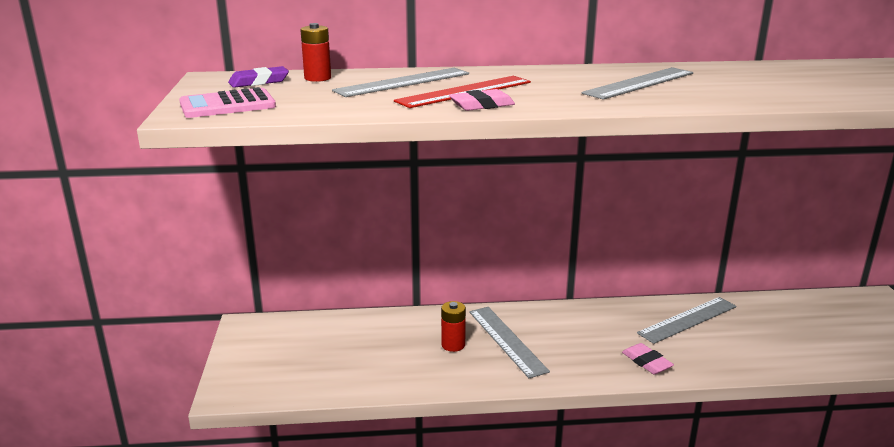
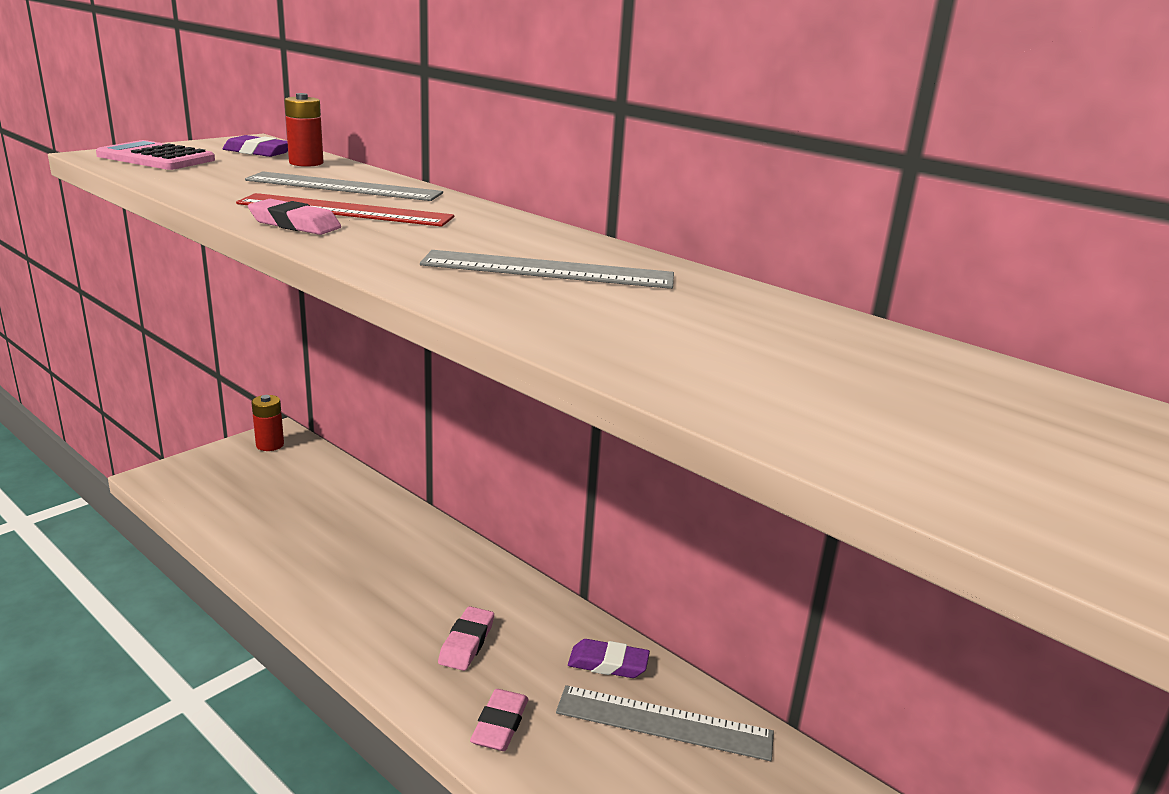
camera: 45 degrees right, 0 degrees up
(453, 345) = (372, 559): red battery -> red battery (270, 445)
(507, 340) = (423, 591): grey ruler -> none
(570, 346) = (466, 643): none -> pink eraser
(631, 314) = (608, 663): none -> purple eraser

